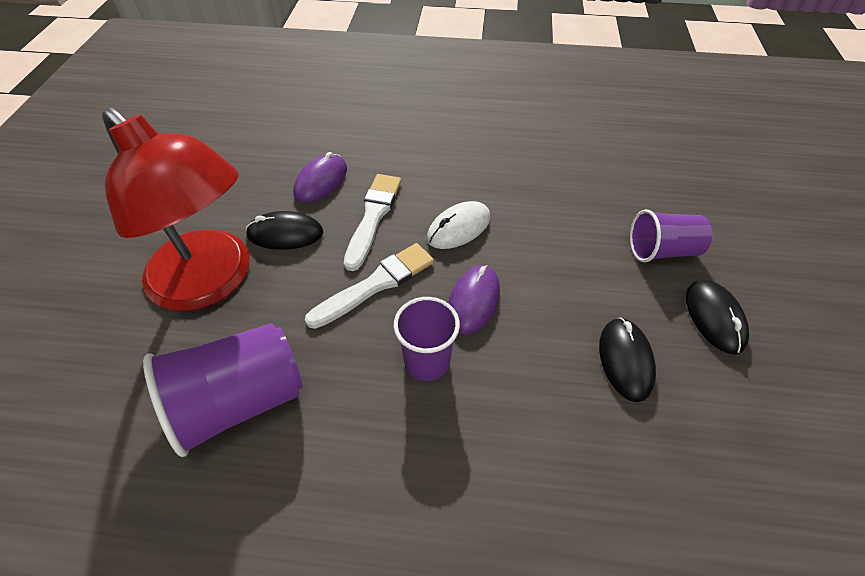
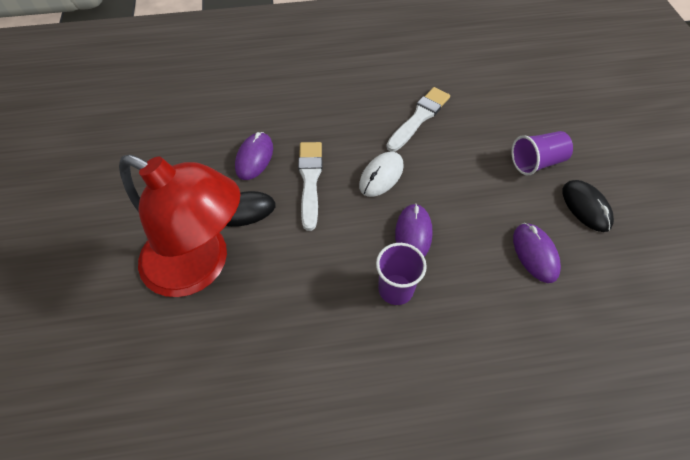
camera: 15 degrees left, 5 degrees up
(240, 401) = (266, 356): purple cup -> none
(376, 284) = (334, 237): white brush -> white brush (419, 118)
(625, 360) = (535, 254): black mouse -> purple mouse

